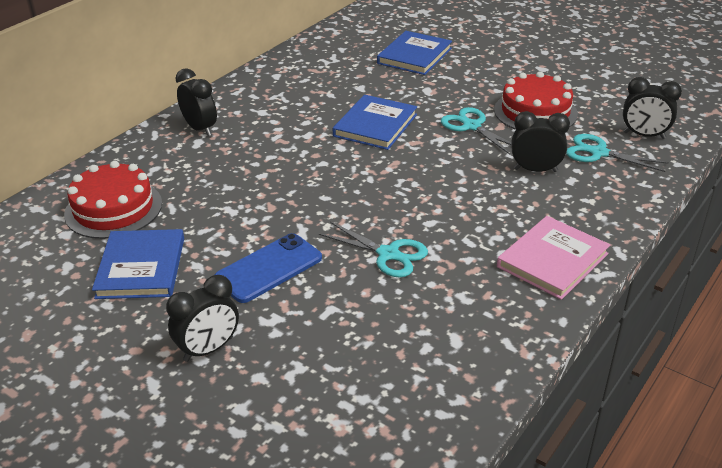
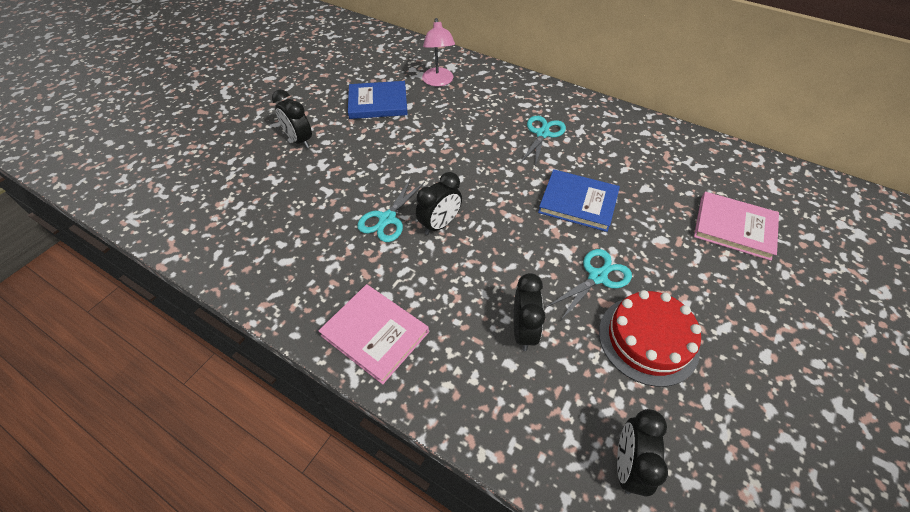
camera: 85 degrees right, 15 degrees up
(113, 208) = (438, 81): red cake -> pink lamp
(200, 129) = (544, 103): black clock -> black clock (440, 224)
(268, 268) = (374, 157): blue phone -> none
(414, 56) = (734, 227): blue book -> pink book
(599, 153) = (571, 401): turquoise scissors -> turquoise scissors (542, 134)

